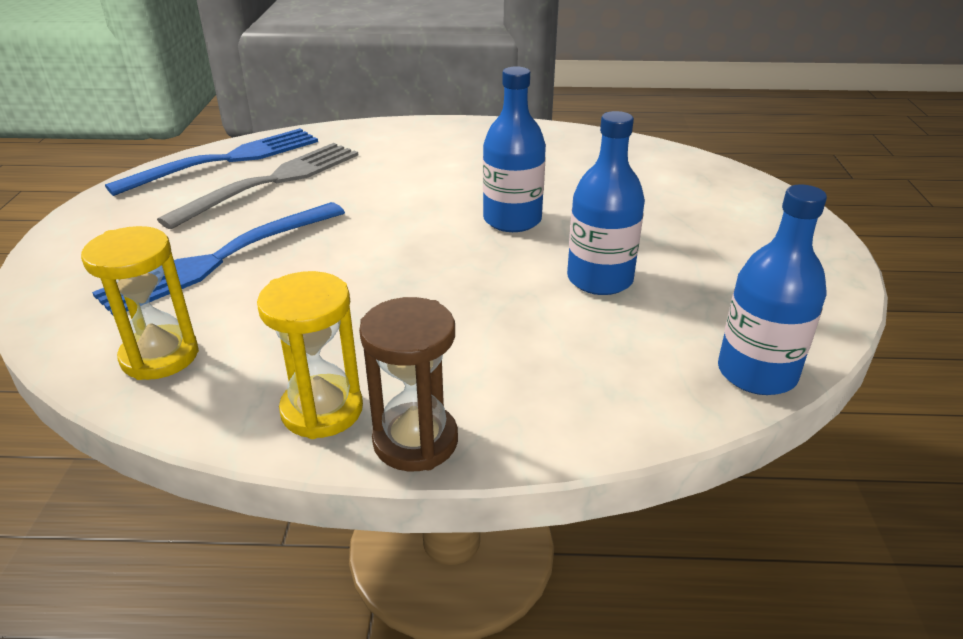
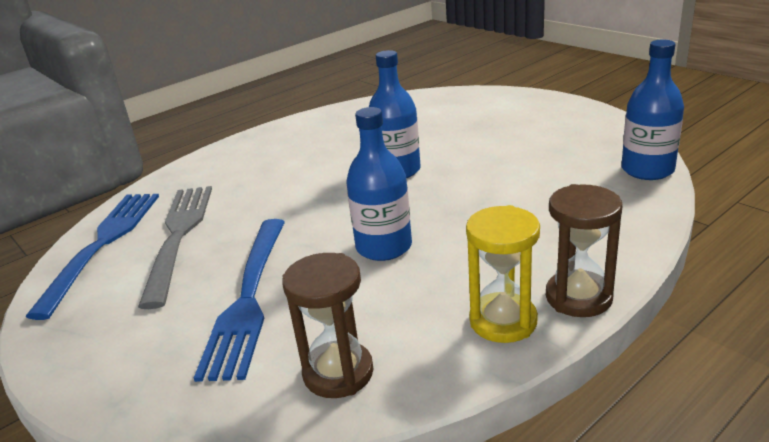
camera: 40 degrees left, 5 degrees down
(160, 356) = (338, 373): yellow hourglass -> brown hourglass
(600, 279) = (504, 172): blue bottle -> blue bottle (384, 247)

